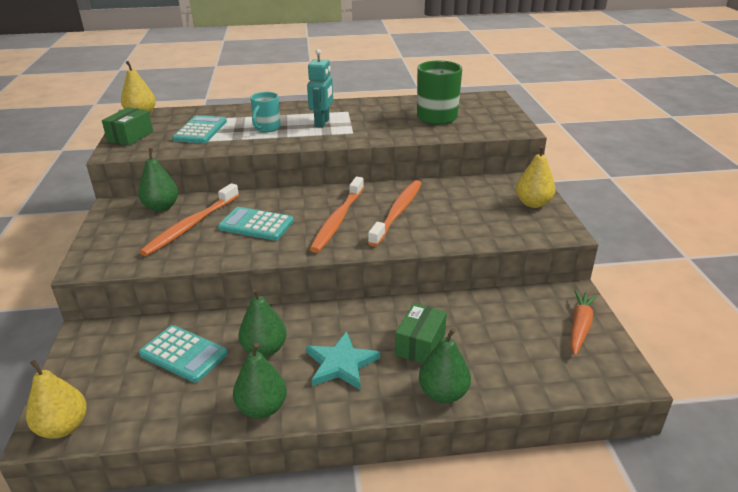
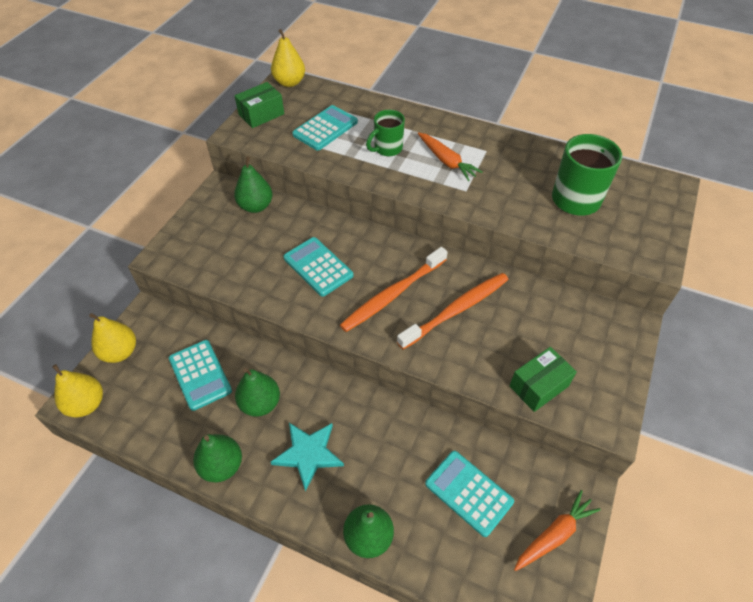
camera: 30 degrees right, 20 degrees up
(190, 226) = (264, 243): orange toothbrush -> none
(266, 128) = (387, 149): turquoise mug -> green mug
(322, 123) = (446, 161): turquoise robot -> orange carrot
(420, 344) = (388, 470): green box -> green box (539, 386)
(496, 330) = (468, 493): none -> turquoise calculator
(533, 203) = (609, 364): yellow pear -> yellow pear (120, 352)

